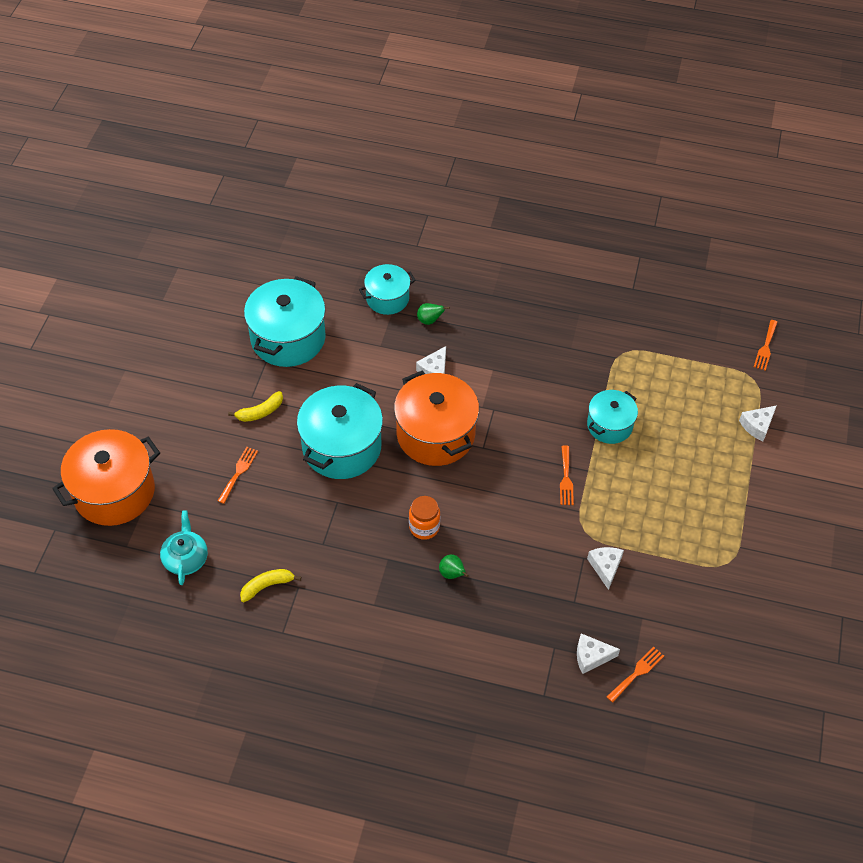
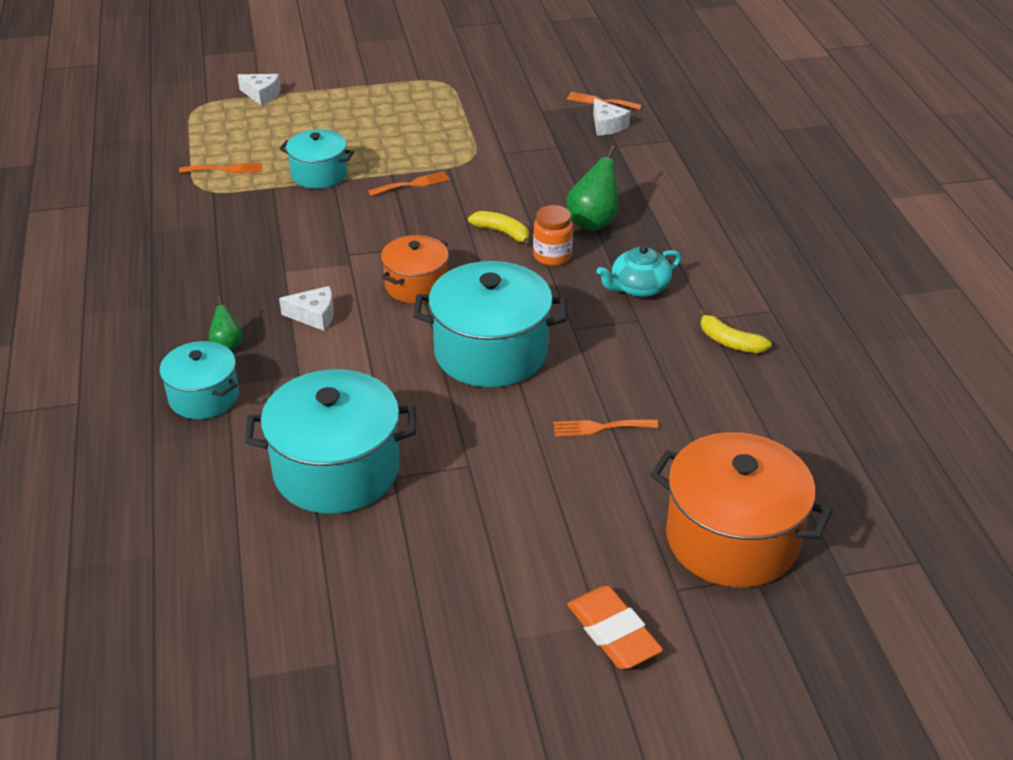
camera: 115 degrees left, 15 degrees down
(98, 409) = (613, 632): none -> orange eraser
(186, 558) = (759, 423): turquoise teapot -> turquoise teapot (639, 287)
(260, 412) = (488, 446): yellow banana -> yellow banana (502, 233)
(435, 434) = (416, 285): orange pot -> orange pot, size x0.59
(452, 574) = (593, 222): green pear -> green pear, size x1.77
(605, 567) = (503, 139): white cheese -> none
(765, 347) = (146, 108): orange fork -> orange fork (225, 169)

